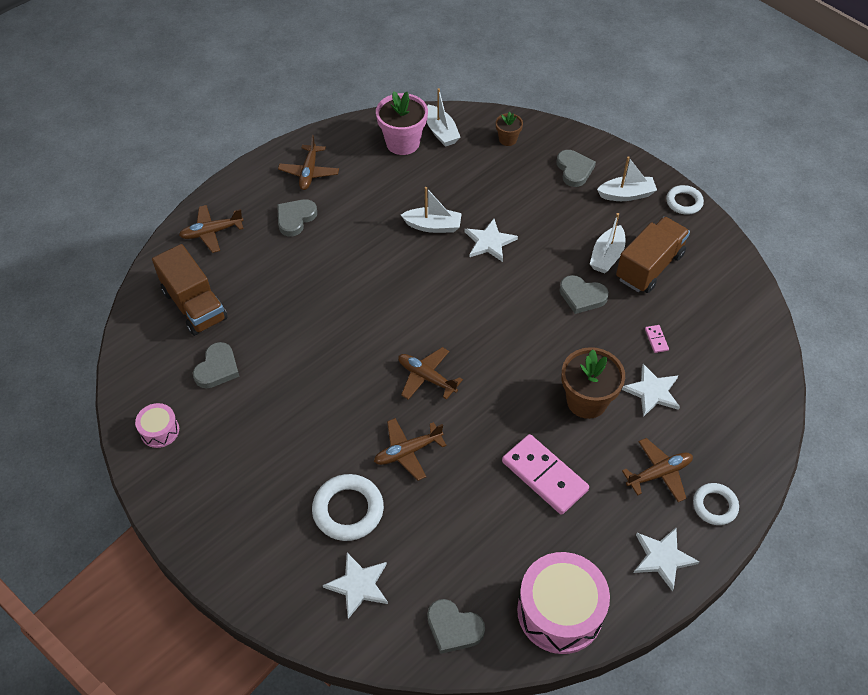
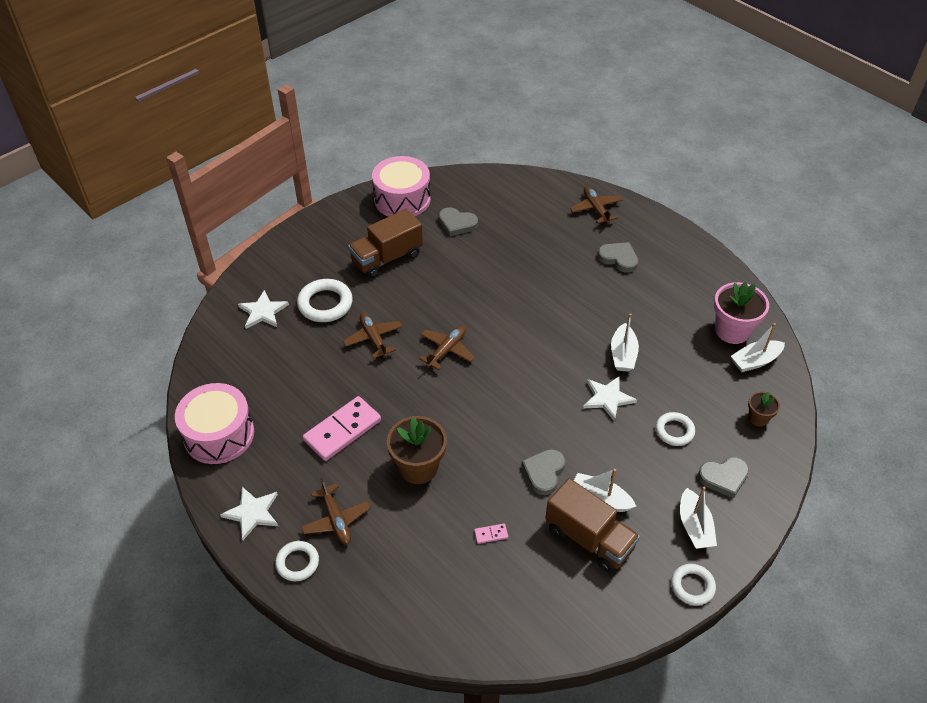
camera: 90 degrees right, 5 degrees down
(159, 431) = (402, 199): pink drum -> pink drum, size x2.00
(194, 305) = (518, 206): brown truck -> brown truck (387, 258)
(309, 172) = (677, 264): brown plane -> none
(453, 628) = (219, 367): grey heart -> none
(526, 197) = (674, 431): none -> white ring
(652, 391) = (427, 524): white star -> none

